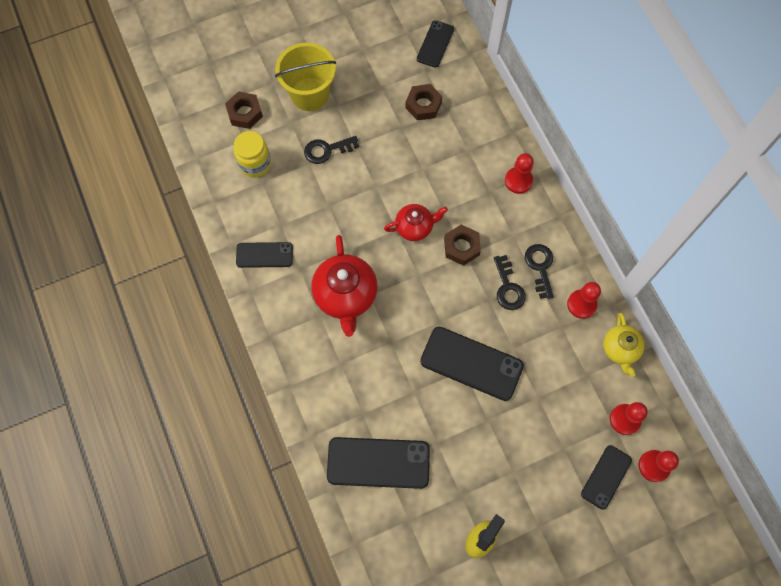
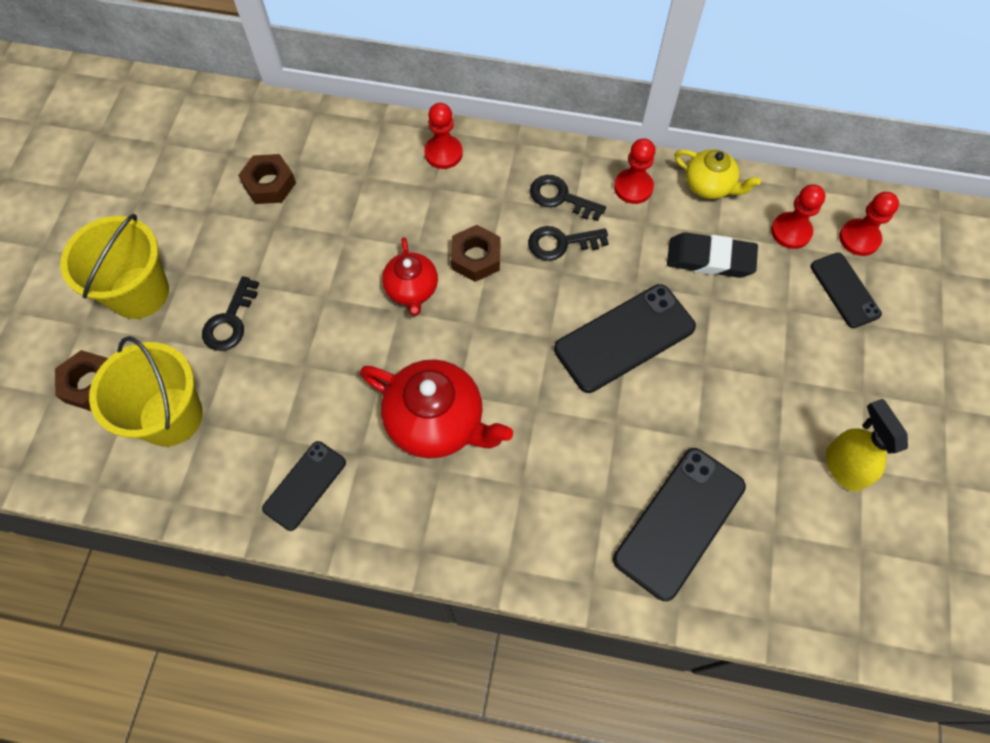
camera: 55 degrees left, 5 degrees down
(255, 164) = (171, 416): yellow jar -> yellow bucket
(415, 227) = (412, 289): red teapot -> red teapot turned 150 degrees clockwise
(435, 44) = (207, 125): black phone -> none
(508, 287) = (561, 243): black key -> black key turned 150 degrees clockwise
(565, 381) = (710, 259): none -> black eraser

